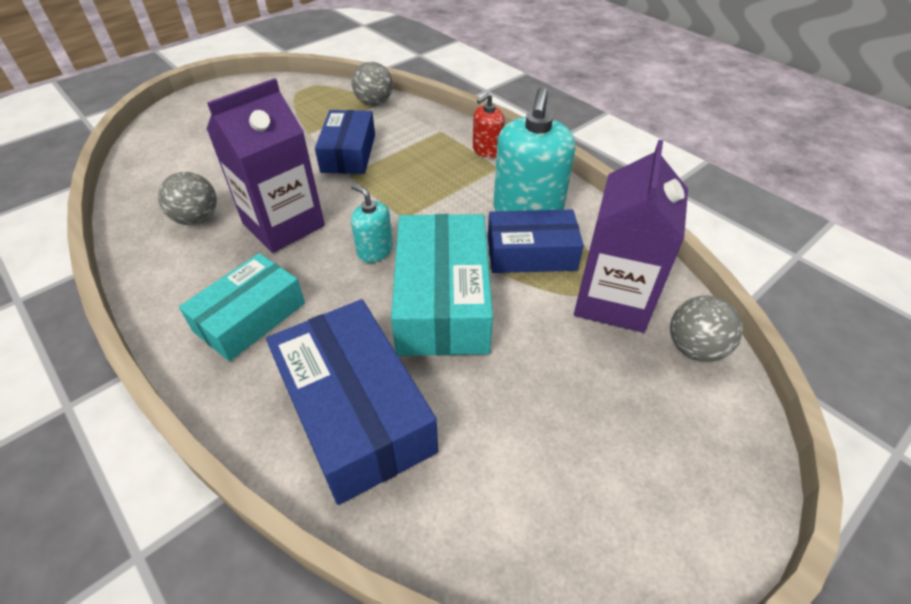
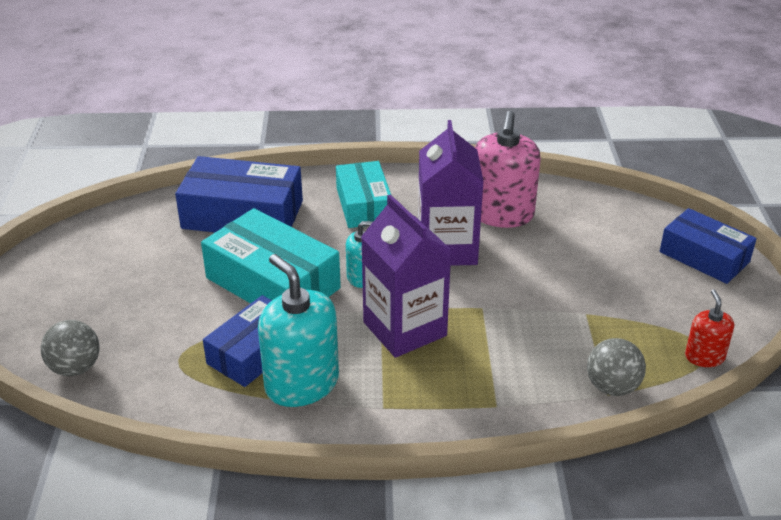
camera: 130 degrees right, 10 degrees down
(197, 219) = (502, 214): grey ball -> pink soap dispenser
(348, 153) = (519, 322): blue box -> blue box (704, 257)
(487, 150) = (421, 418): red soap dispenser -> red soap dispenser (704, 357)
(613, 300) = (159, 361): purple carton -> purple carton (404, 329)

